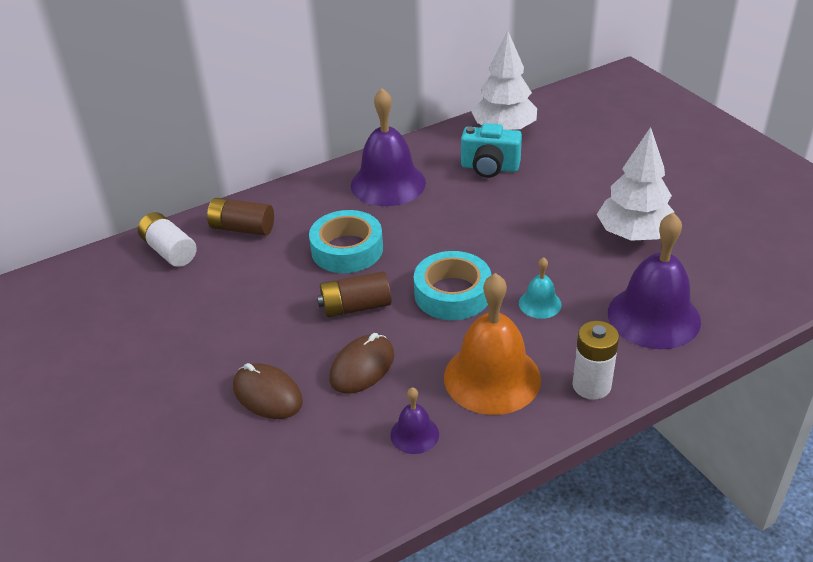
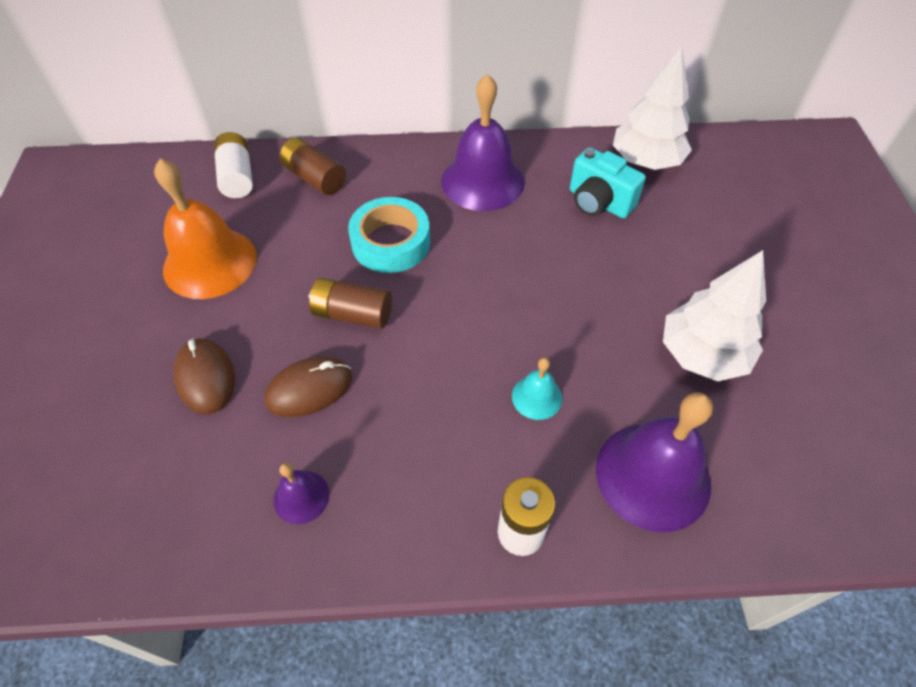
camera: 25 degrees right, 15 degrees up
(452, 293) = (455, 342): turquoise tape -> none
(492, 377) = (424, 466): orange bell -> orange bell (210, 262)

